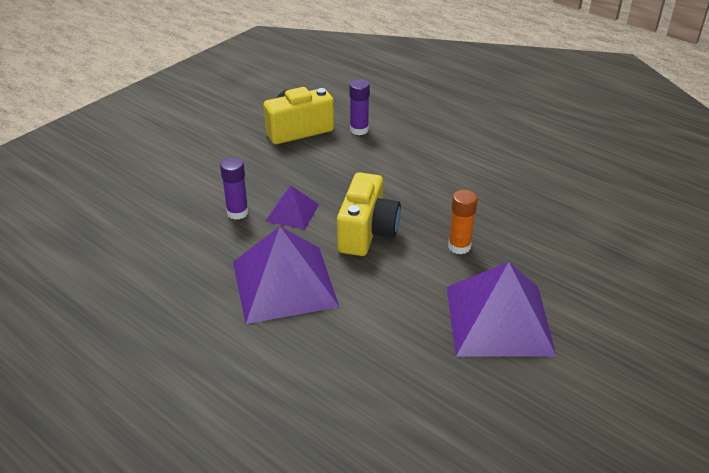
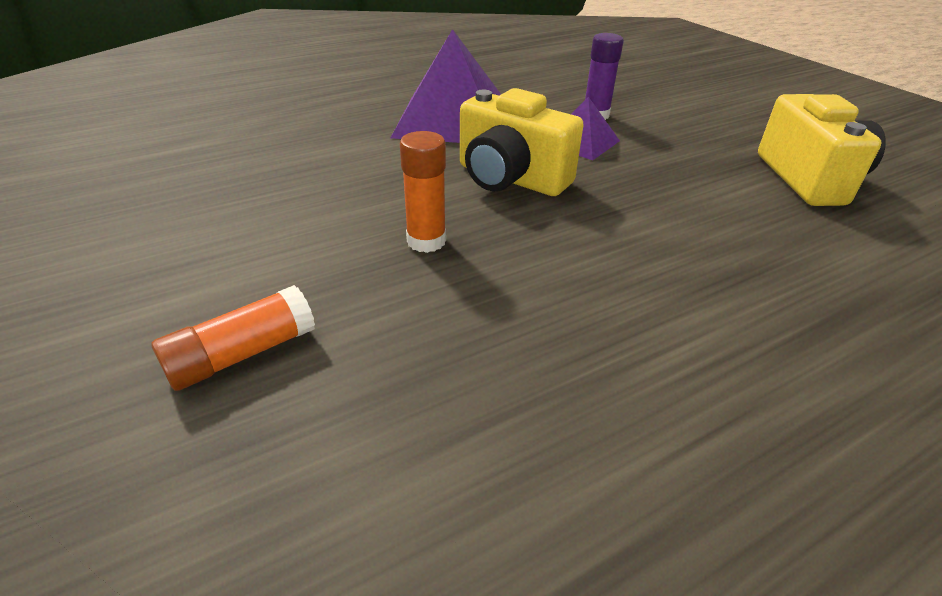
camera: 110 degrees right, 0 degrees up
(359, 130) = (818, 233): purple glue stick -> none
(498, 319) = (256, 226): purple pyramid -> none
(583, 273) = (243, 354): none -> orange glue stick

